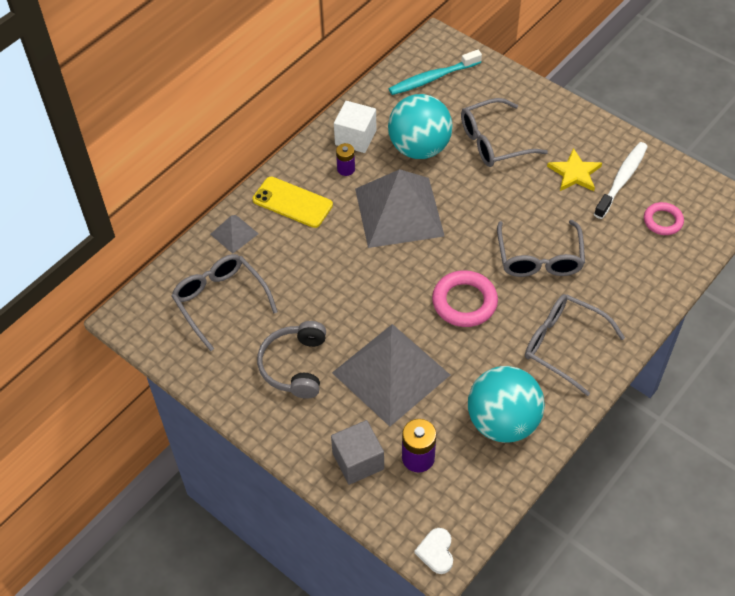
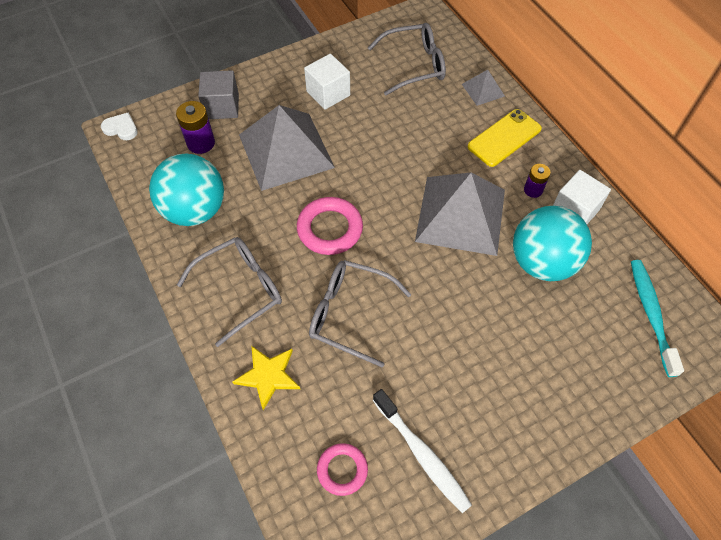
camera: 110 degrees right, 5 degrees up
(294, 365) = (328, 93): grey headphones -> white cube
(494, 141) = (529, 339): grey glasses -> none
(574, 173) = (451, 404): yellow star -> yellow star (268, 376)

